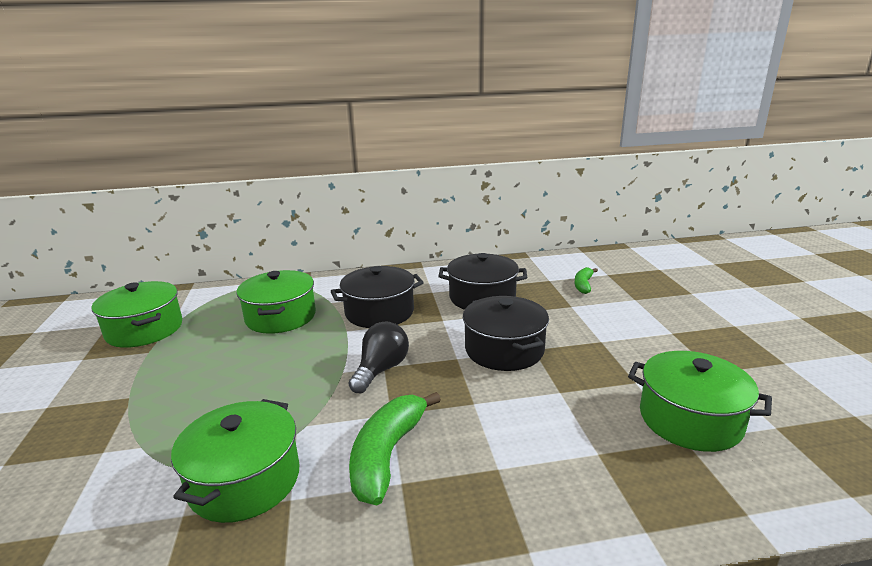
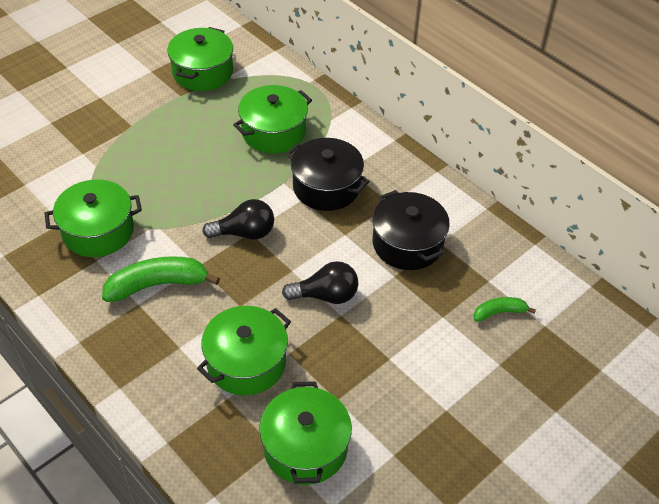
camera: 55 degrees right, 25 degrees up
(504, 350) = (326, 295): black pot -> black light bulb
(555, 423) = (246, 362): none -> green pot

